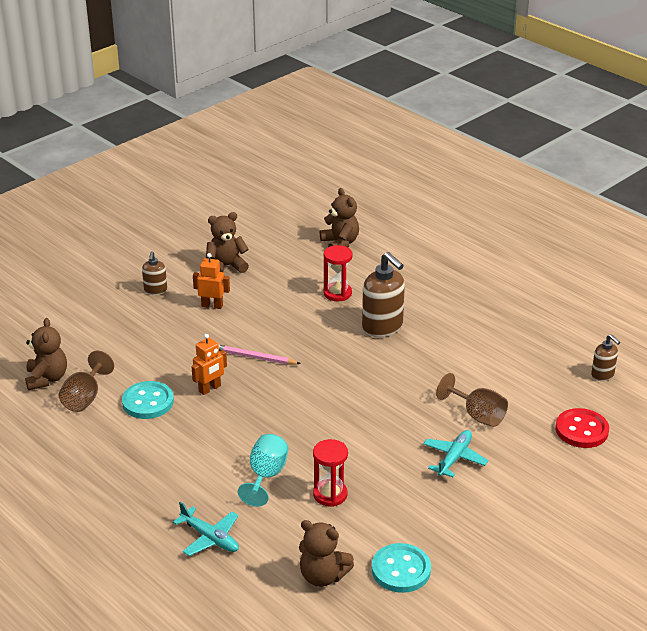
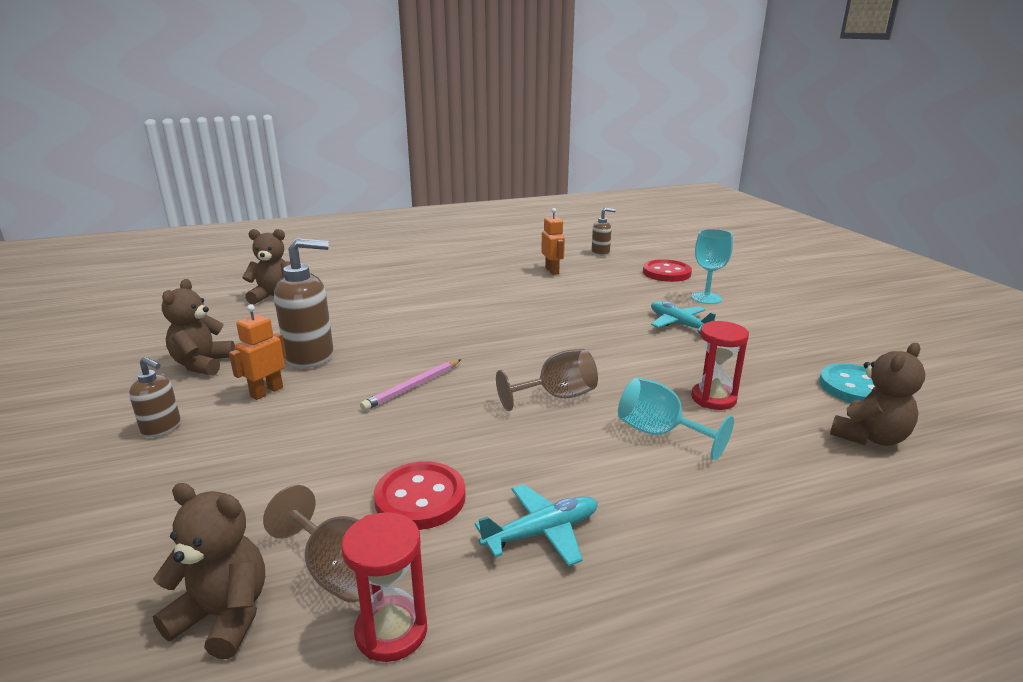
camera: 65 degrees left, 10 degrees down
(148, 402) = (420, 498): turquoise button -> red button
(210, 389) = (443, 434): orange robot -> orange robot (552, 271)
(210, 538) = (782, 511): turquoise plane -> turquoise plane (542, 532)
(337, 293) = (357, 317): red hourglass -> red hourglass (391, 631)
(382, 327) = (443, 309): brown soap dispenser -> brown soap dispenser (310, 356)
(477, 415) = (620, 302): brown goblet -> brown goblet (556, 396)
(532, 466) = (706, 298): none -> turquoise goblet

